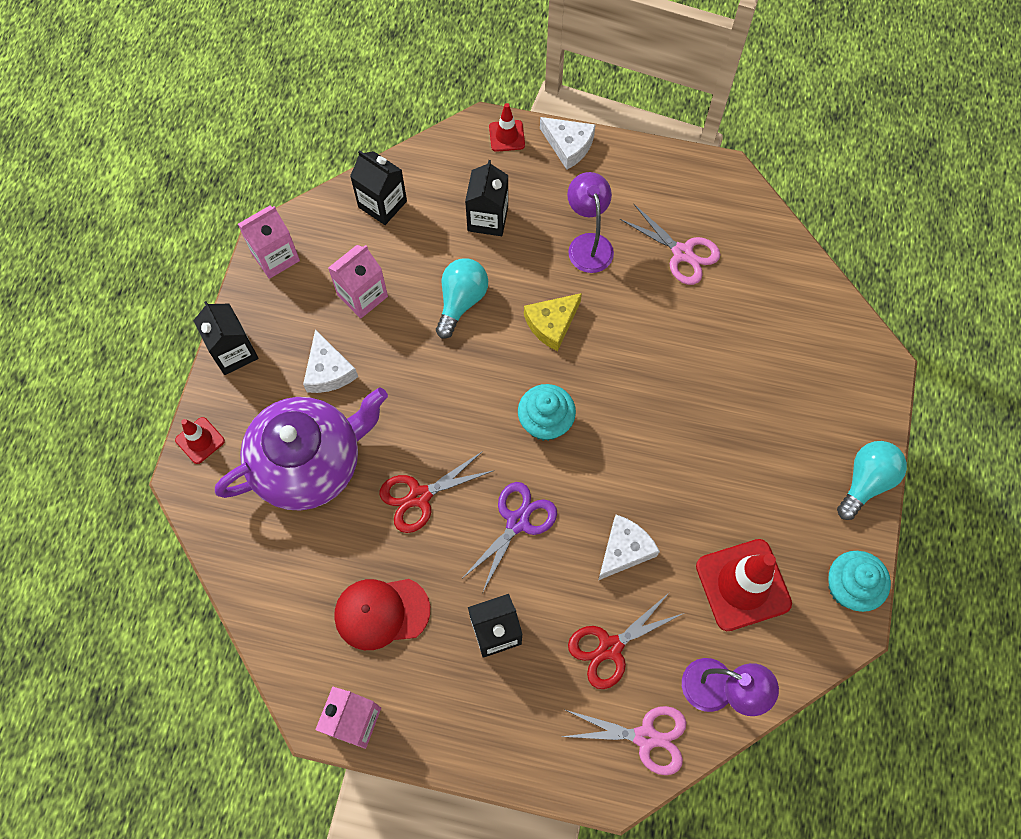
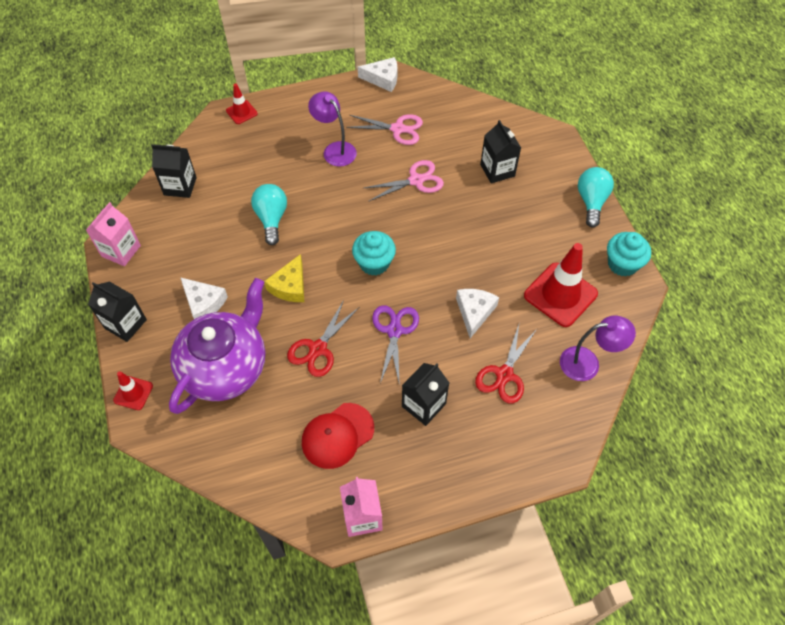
camera: 30 degrees left, 10 degrees down
(362, 296) = (200, 246): pink carton -> none
(487, 219) = (259, 164): black carton -> black carton (497, 170)
(552, 324) = (341, 205): yellow cheese -> yellow cheese (290, 286)
(568, 145) = (286, 101): white cheese -> white cheese (383, 79)
(646, 737) = (563, 416): pink scissors -> pink scissors (416, 180)

